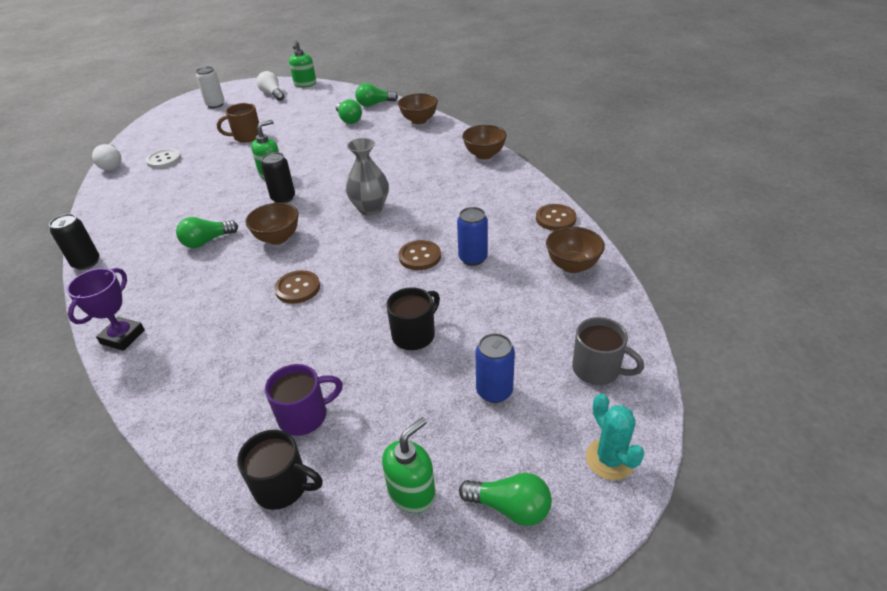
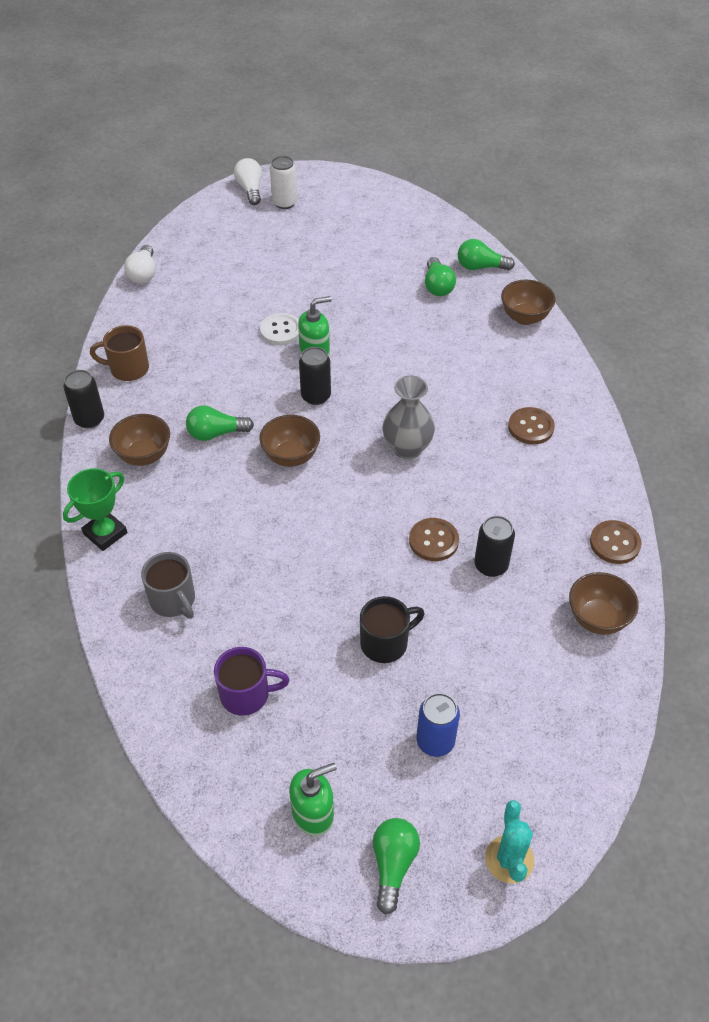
camera: 20 degrees right, 10 degrees up
(122, 337) = (105, 533): purple trophy -> green trophy
(164, 160) = (201, 285): white button -> white button (281, 330)
(246, 137) = (305, 276): brown mug -> brown mug (128, 369)
(272, 94) = (359, 205): white light bulb -> white light bulb (250, 190)
(283, 486) = (204, 760): black mug -> none
(298, 288) = (289, 536): brown button -> brown button (530, 427)
(305, 84) = (406, 198): green soap dispenser -> none
(473, 258) = (491, 565): blue can -> black can
(484, 155) = (579, 408): brown bowl -> brown bowl (144, 455)
(510, 507) = (393, 865): green light bulb -> green light bulb turned 120 degrees counterclockwise
(597, 369) = (552, 759): grey mug -> grey mug (173, 600)

